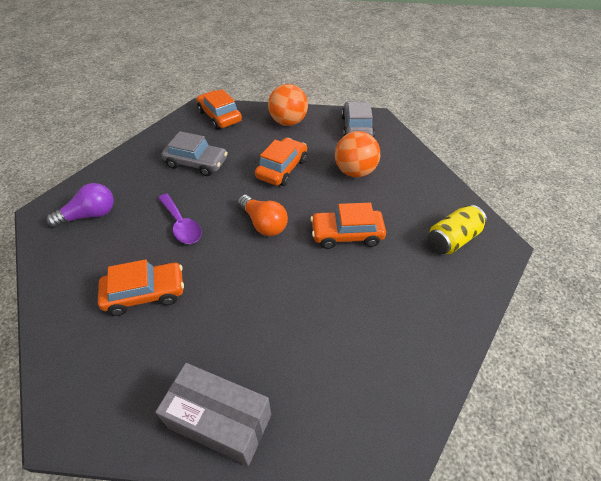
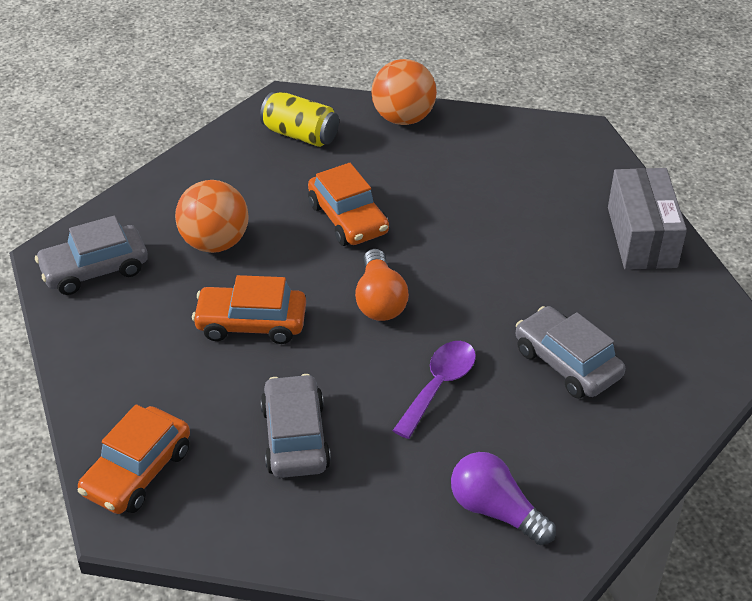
camera: 115 degrees left, 5 degrees down
(145, 293) = (567, 363): orange car -> grey car
(263, 223) = (379, 300): orange light bulb -> orange light bulb turned 150 degrees clockwise
(288, 122) = (113, 361): orange ball -> orange ball (403, 118)

